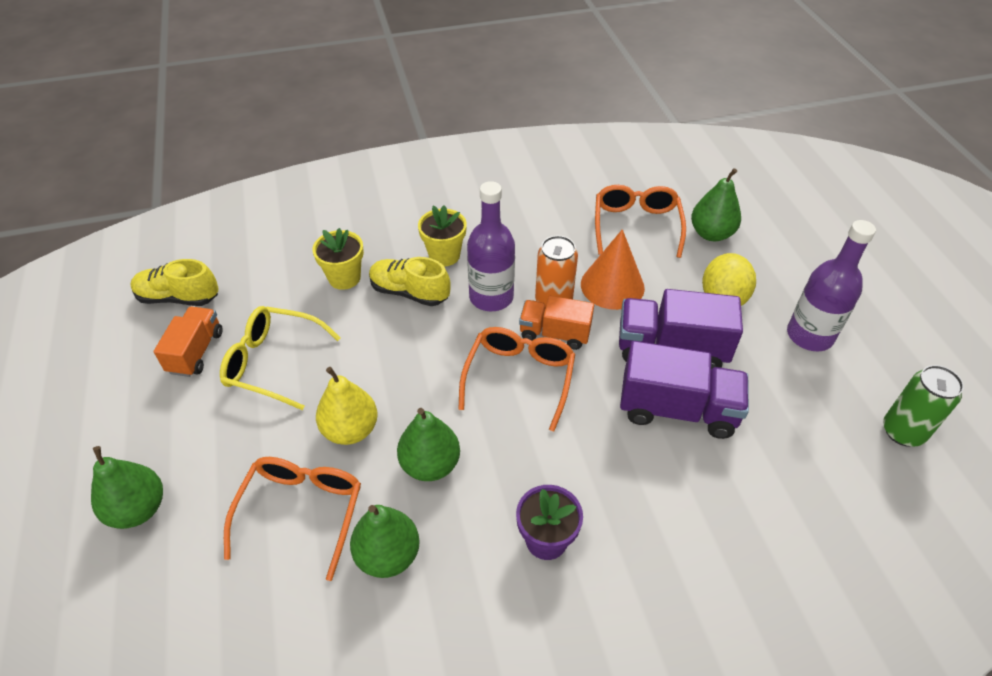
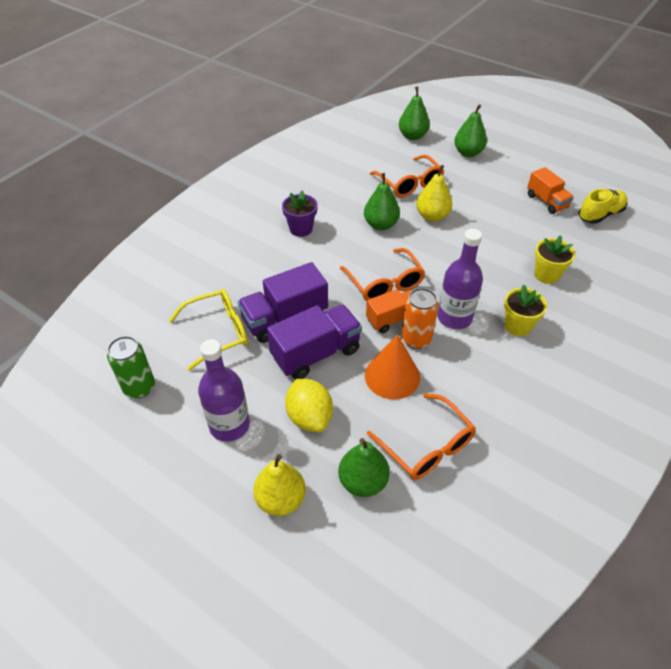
camera: 140 degrees right, 0 degrees up
(272, 362) = (508, 218): yellow glasses -> yellow glasses (218, 332)
(388, 555) = (359, 191): green pear -> green pear (412, 136)
(409, 292) = (501, 290): yellow shoe -> none
(790, 258) = (281, 499): none -> yellow pear

